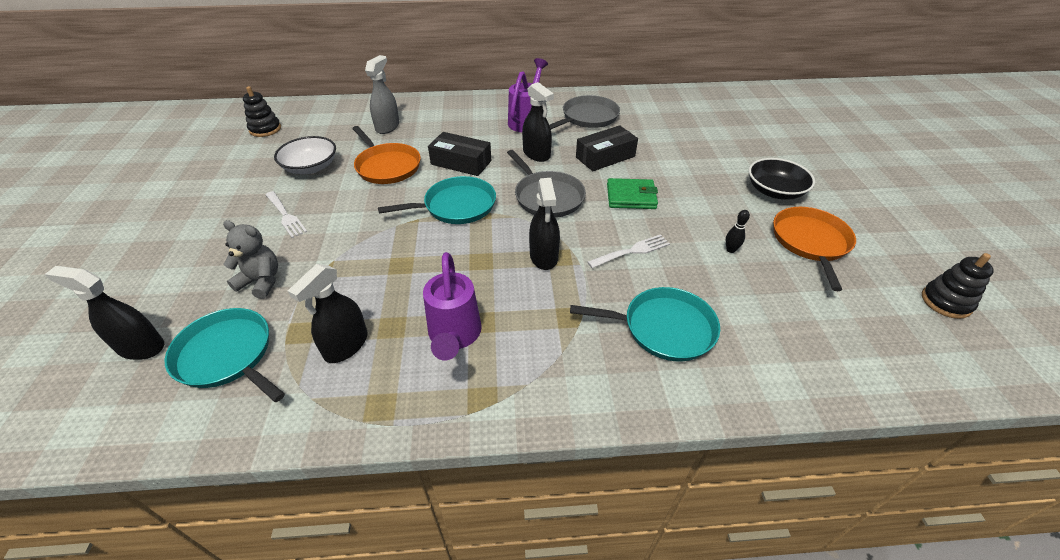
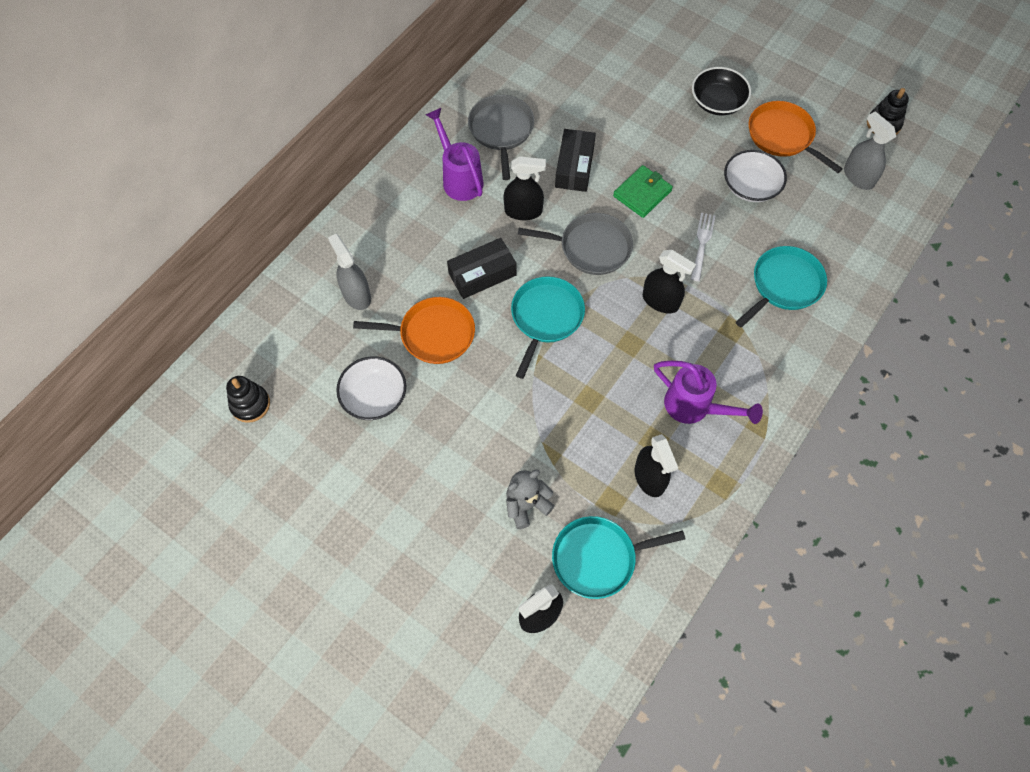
camera: 50 degrees left, 20 degrees up
(285, 216) = (443, 451): white fork -> none
(730, 250) = (750, 186): black bowling pin -> white bowl
(860, 316) = (858, 177): none -> grey spray bottle

